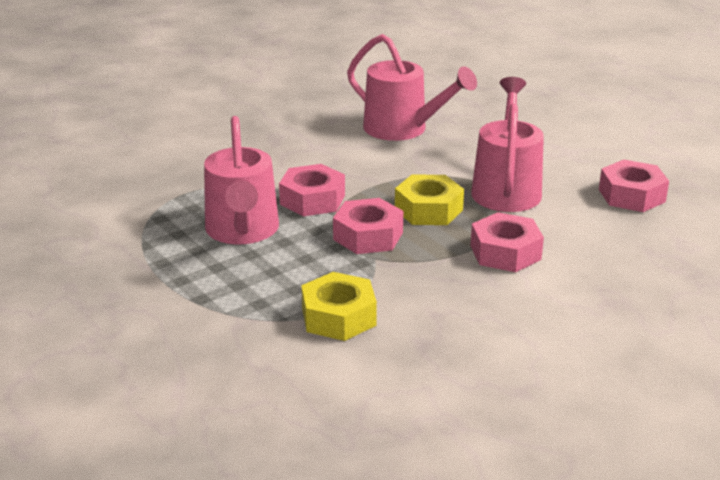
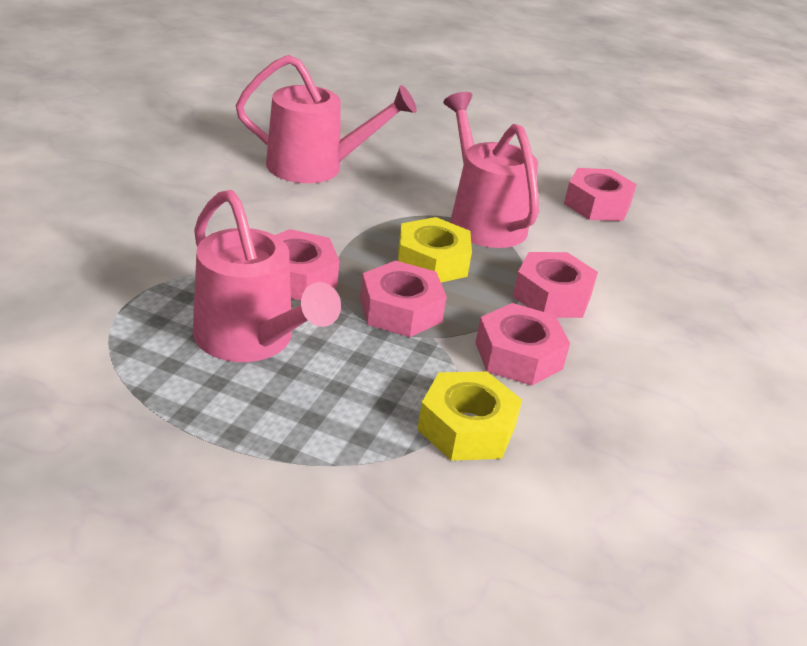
camera: 35 degrees left, 5 degrees up
(429, 284) = (518, 355): none -> pink nut

